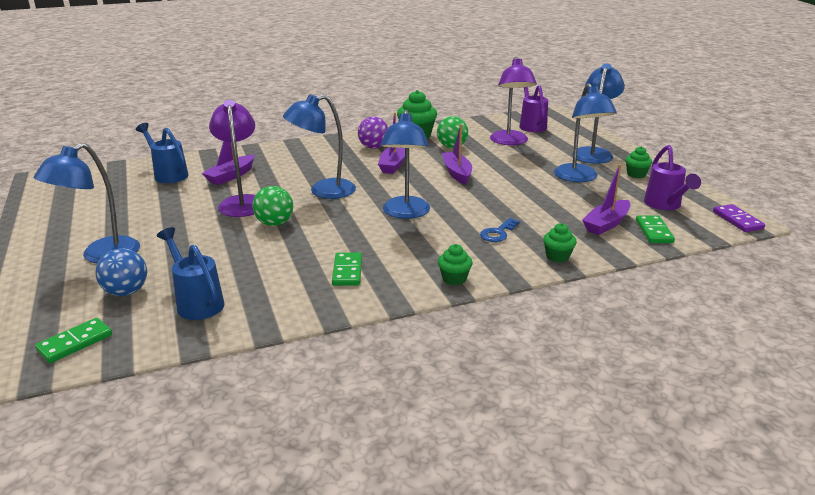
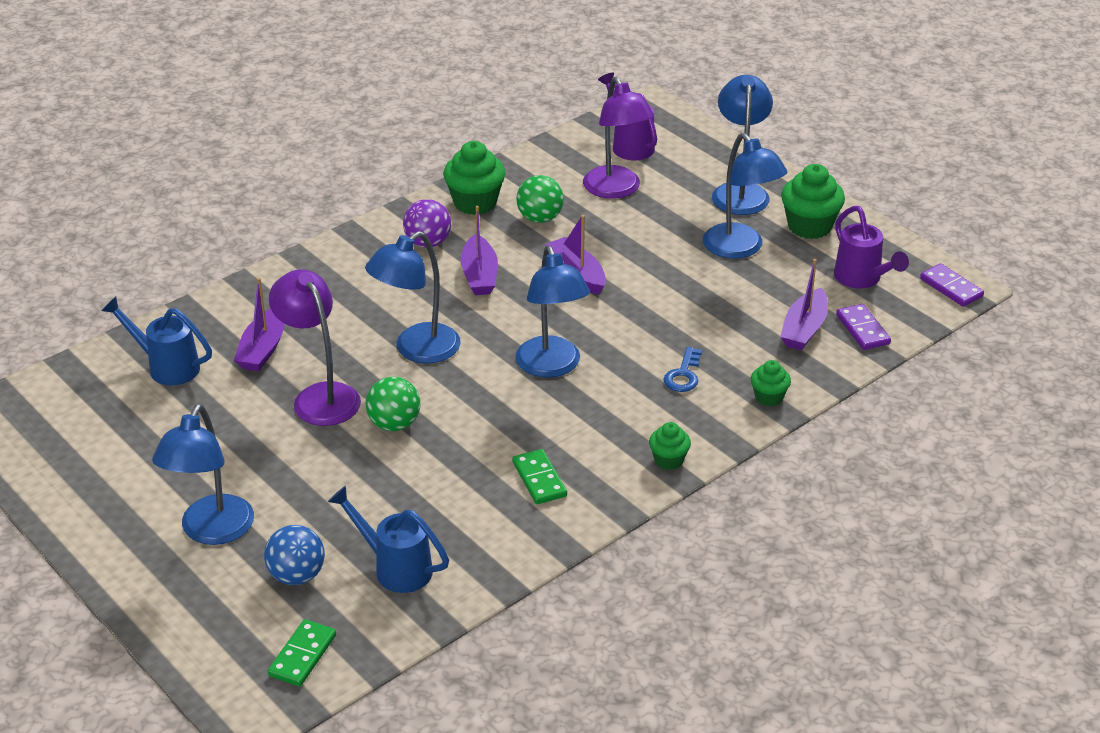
camera: 20 degrees left, 10 degrees up
(636, 174) = (809, 226): green cupcake -> green cupcake, size x1.77
(654, 231) = (862, 329): green domino -> purple domino

